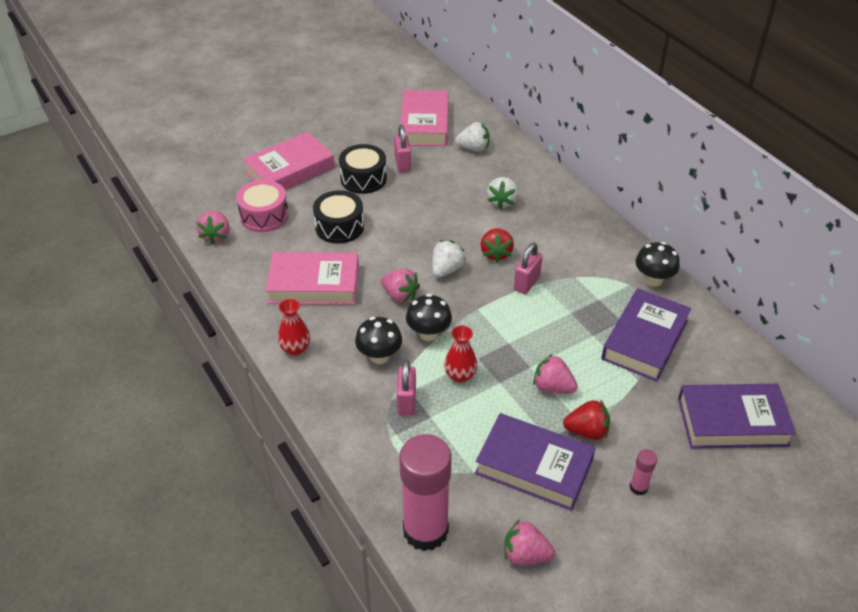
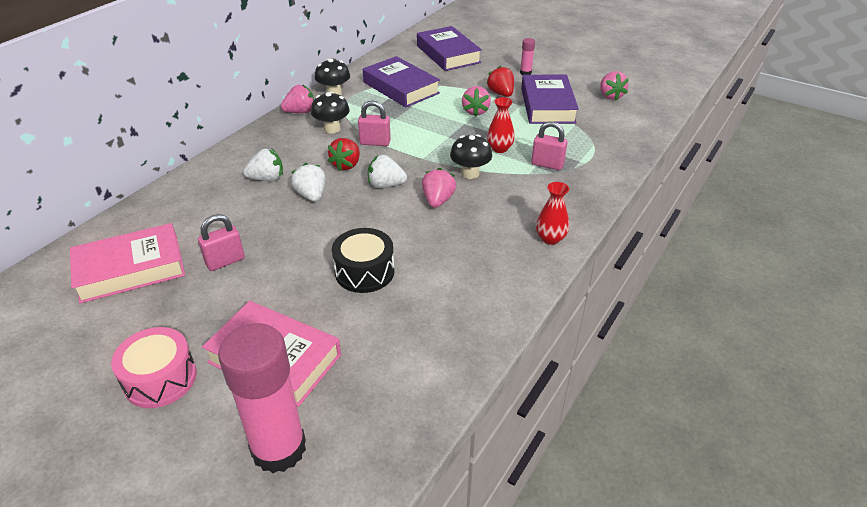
camera: 115 degrees left, 5 degrees down
(216, 235) = (443, 372): pink strawberry -> pink strawberry (300, 112)
(264, 216) = (380, 343): pink drum -> pink drum (160, 379)
(314, 284) = (463, 257): pink book -> none
(363, 179) = (267, 283): black drum -> none
(379, 356) = (516, 190): black mushroom -> black mushroom (332, 129)
(406, 402) = (547, 164): pink padlock -> pink padlock turned 45 degrees clockwise
(425, 530) = (636, 130): pink glue stick -> pink glue stick (279, 448)
(473, 148) = (176, 218): white strawberry -> white strawberry (311, 195)
(496, 253) = (346, 165): red strawberry -> red strawberry turned 135 degrees clockwise
(644, 340) = (401, 88): purple book -> purple book turned 45 degrees clockwise

